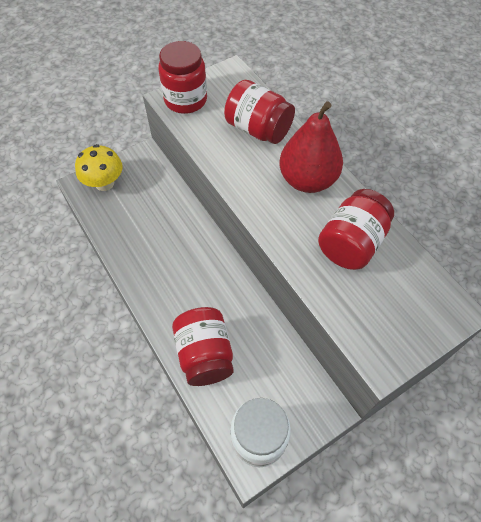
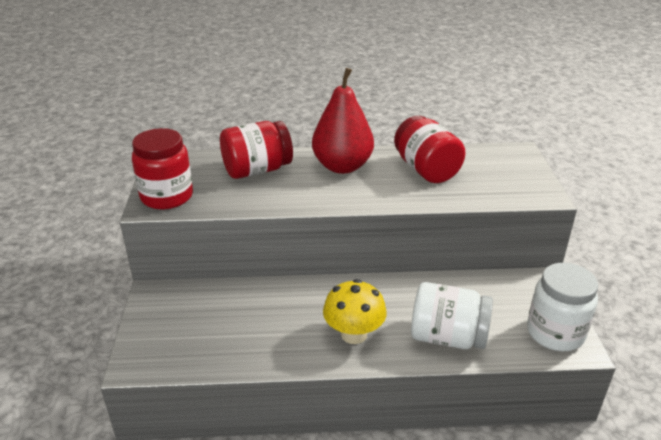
camera: 60 degrees left, 25 degrees down
(104, 183) = (157, 341): yellow mushroom -> yellow mushroom (354, 334)
(205, 354) = (447, 337): red jar -> white jar

